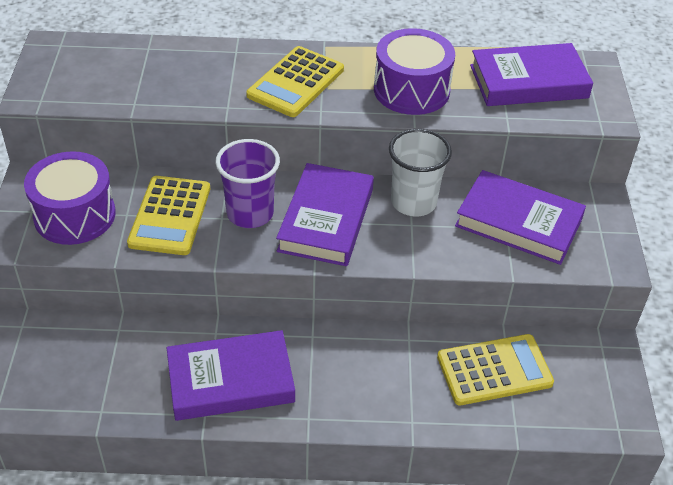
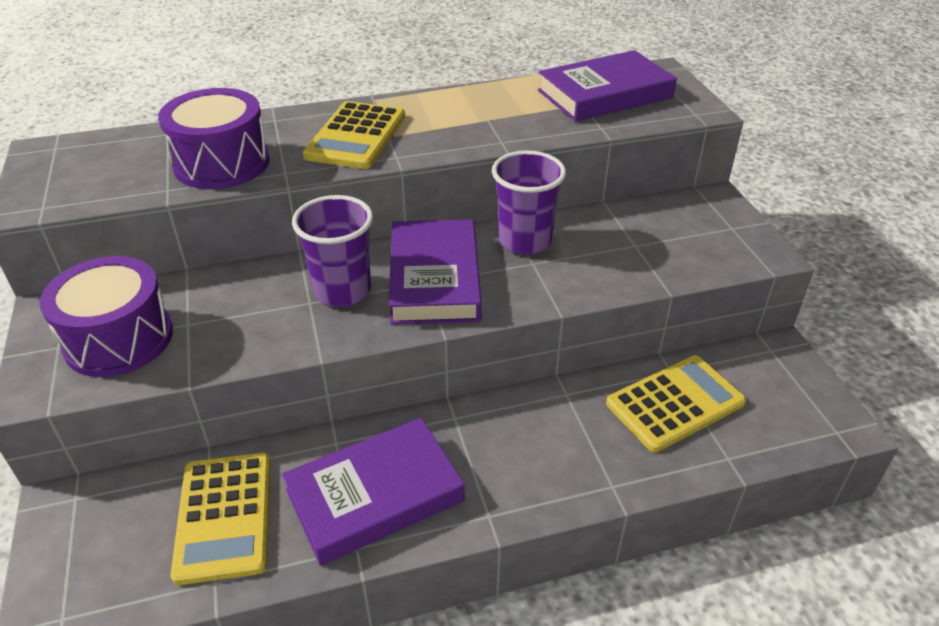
camera: 15 degrees left, 5 degrees down
(170, 216) = (244, 314): yellow calculator -> yellow calculator (224, 516)
(411, 90) = (488, 121): purple drum -> purple drum (221, 163)
(413, 202) = (524, 241): white cup -> purple cup
(518, 222) = (645, 237): purple book -> none

